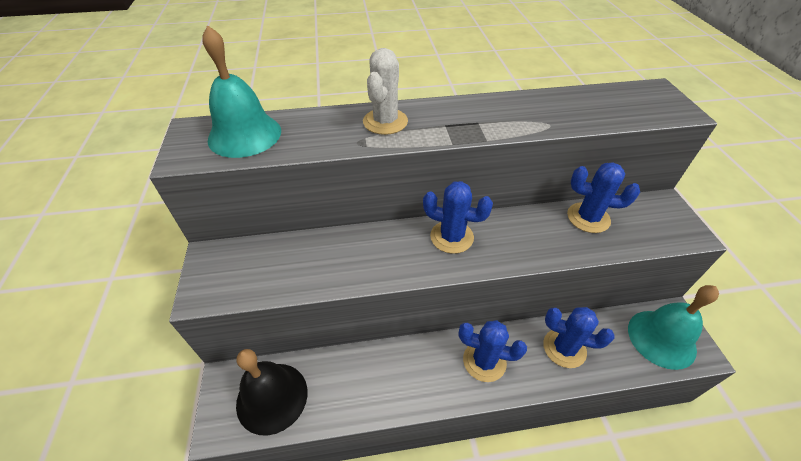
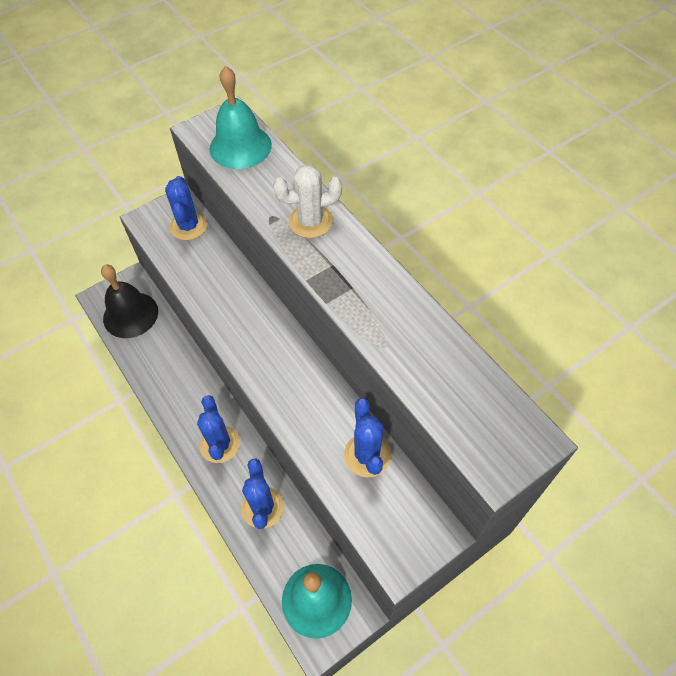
camera: 65 degrees right, 10 degrees up
(451, 237) = (278, 346): blue cactus -> blue cactus (188, 226)

